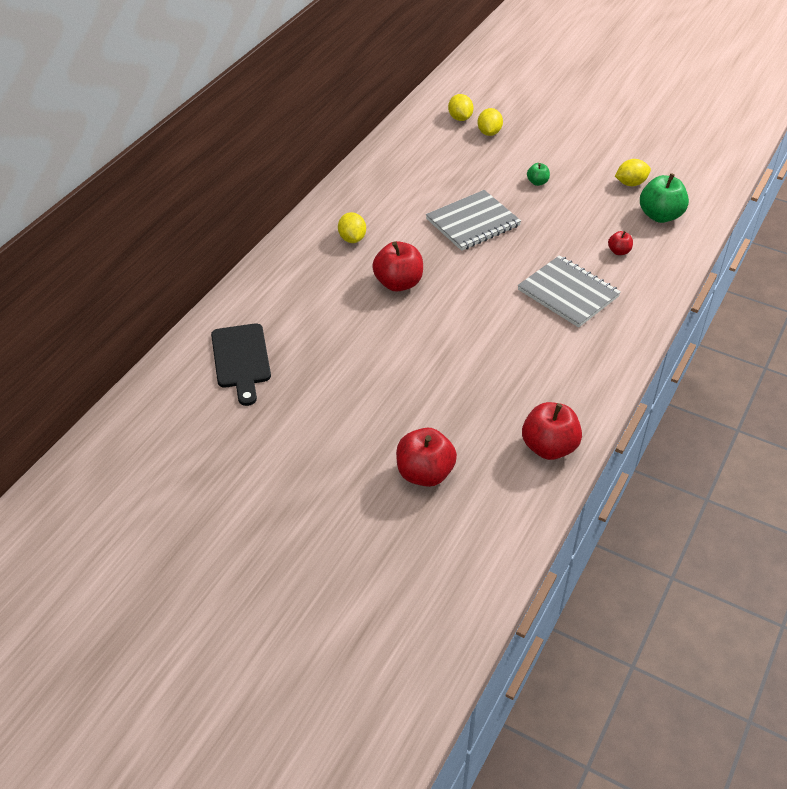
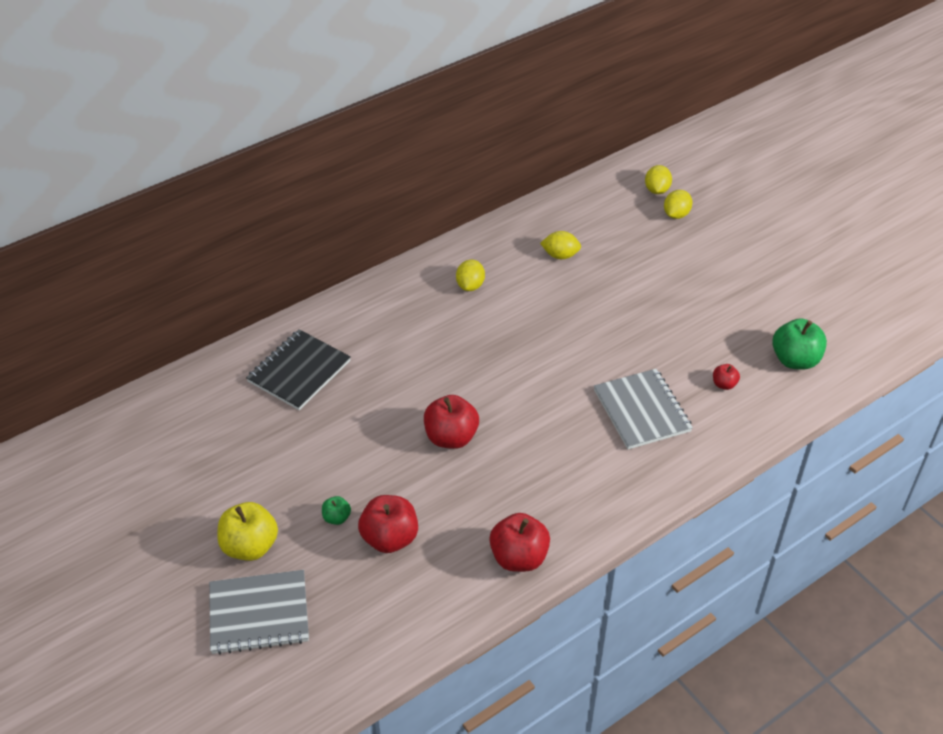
camera: 25 degrees right, 0 degrees up
(241, 359) = (299, 371): black cutting board -> black notebook
(297, 529) = (250, 546): none -> yellow apple
(398, 283) = (484, 345): red apple -> red apple (451, 437)
(473, 222) = (596, 306): grey notebook -> grey notebook (259, 614)
(537, 182) = (690, 283): green apple -> green apple (337, 518)
(630, 183) = (787, 315): yellow lemon -> yellow lemon (560, 255)

